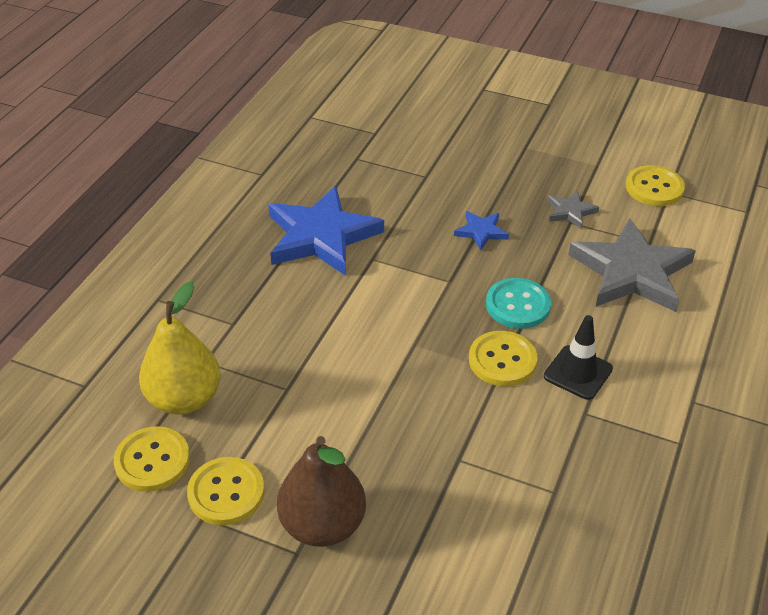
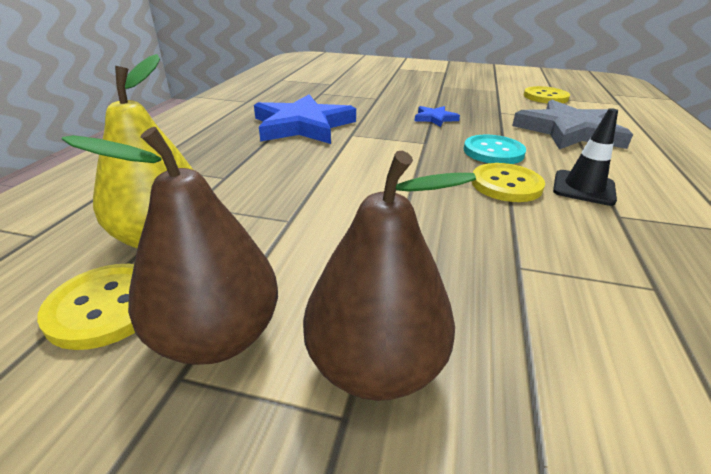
camera: 10 degrees left, 10 degrees down
(226, 492) = (217, 337): yellow button -> brown pear
(570, 211) = (495, 108): grey star -> none

